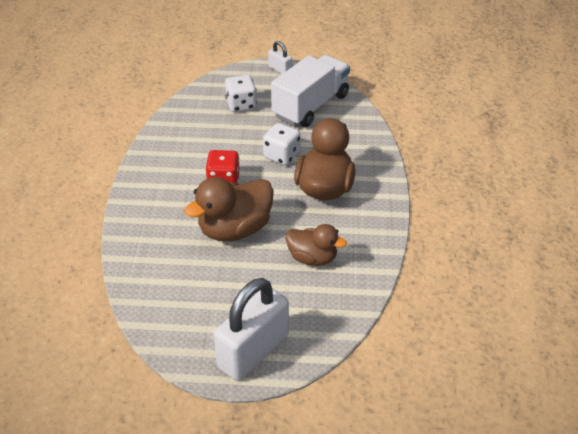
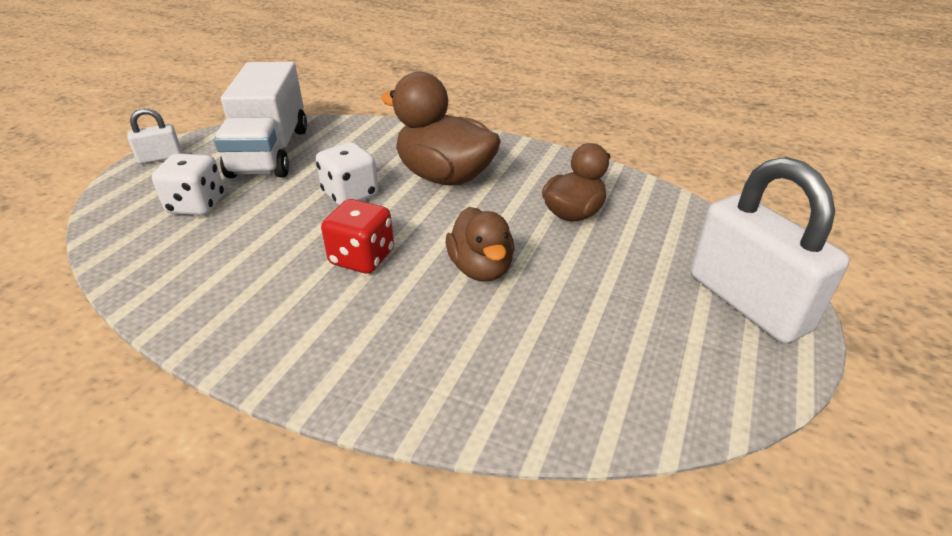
camera: 70 degrees left, 5 degrees down
(235, 229) = (481, 268): brown duck -> brown duck, size x0.63
(311, 106) = (270, 152): white truck -> white truck turned 150 degrees counterclockwise

